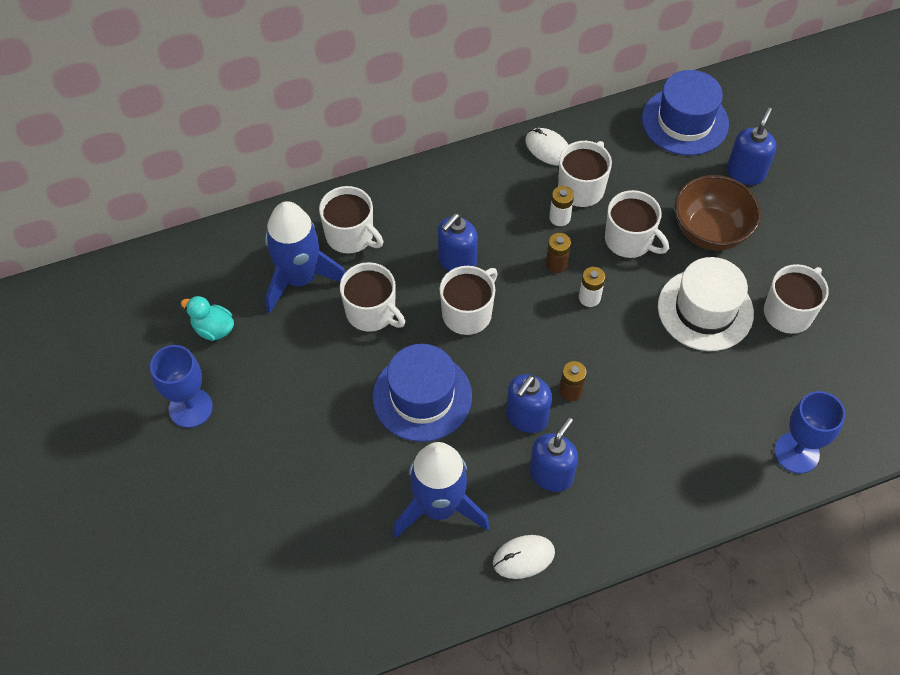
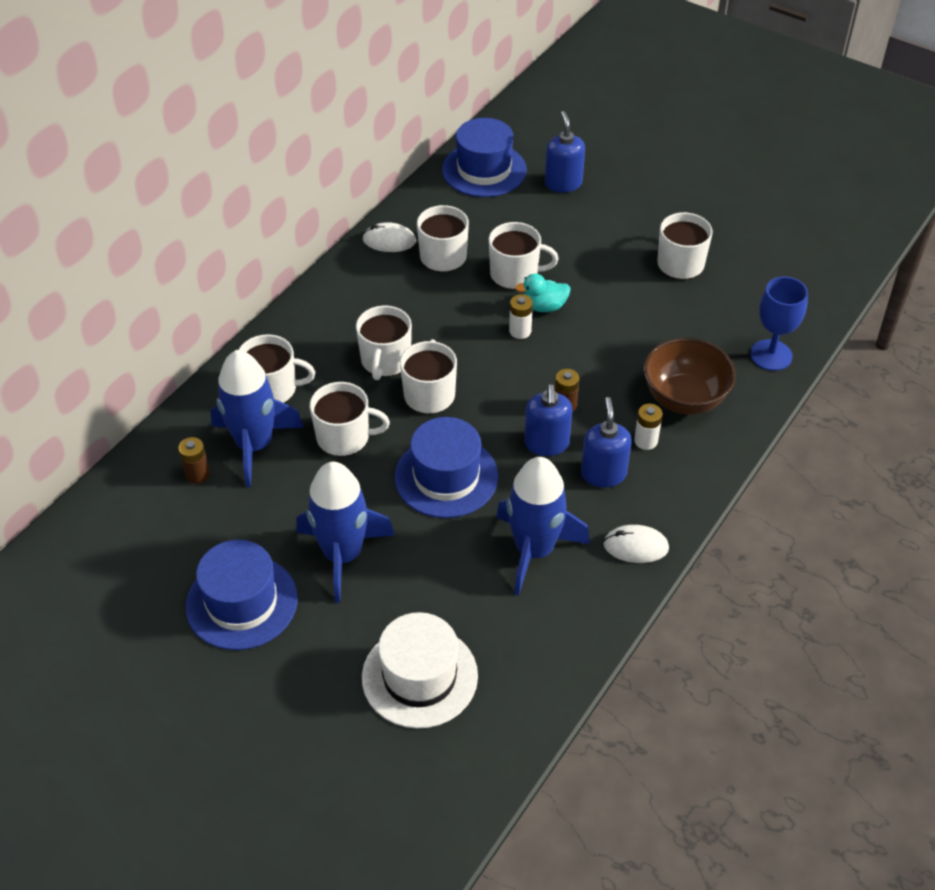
camera: 35 degrees left, 10 degrees down
(190, 408) = (242, 602): blue goblet -> blue hat
(213, 329) = (207, 528): turquoise duck -> turquoise duck (544, 306)
(291, 415) = (343, 555): none -> blue rocket
(457, 261) = (385, 361): blue soap dispenser -> white mug
(523, 558) = (635, 546): white mouse -> white mouse turned 60 degrees clockwise
(556, 264) = (471, 320): brown battery -> brown battery (197, 474)
(559, 217) = (444, 286): white battery -> white battery (645, 441)
(705, 310) = (617, 293): white hat -> white hat (419, 676)
(710, 231) = (572, 237): brown bowl -> brown bowl (684, 399)

